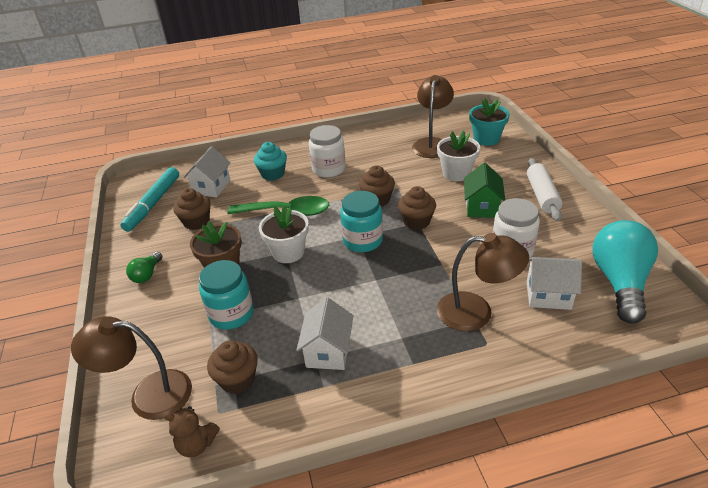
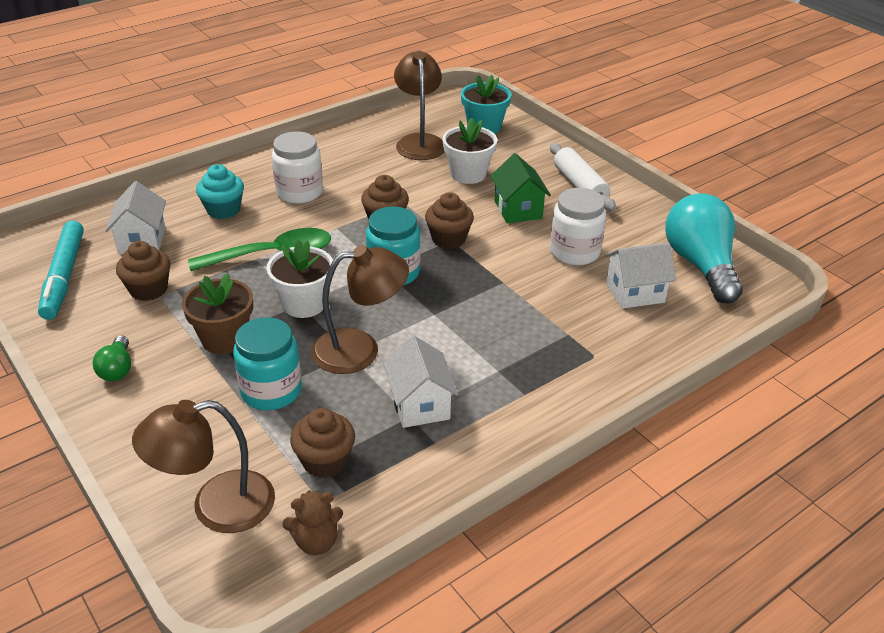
camera: 25 degrees left, 0 degrees up
(476, 312) = (567, 326): brown lamp -> brown lamp (360, 349)

